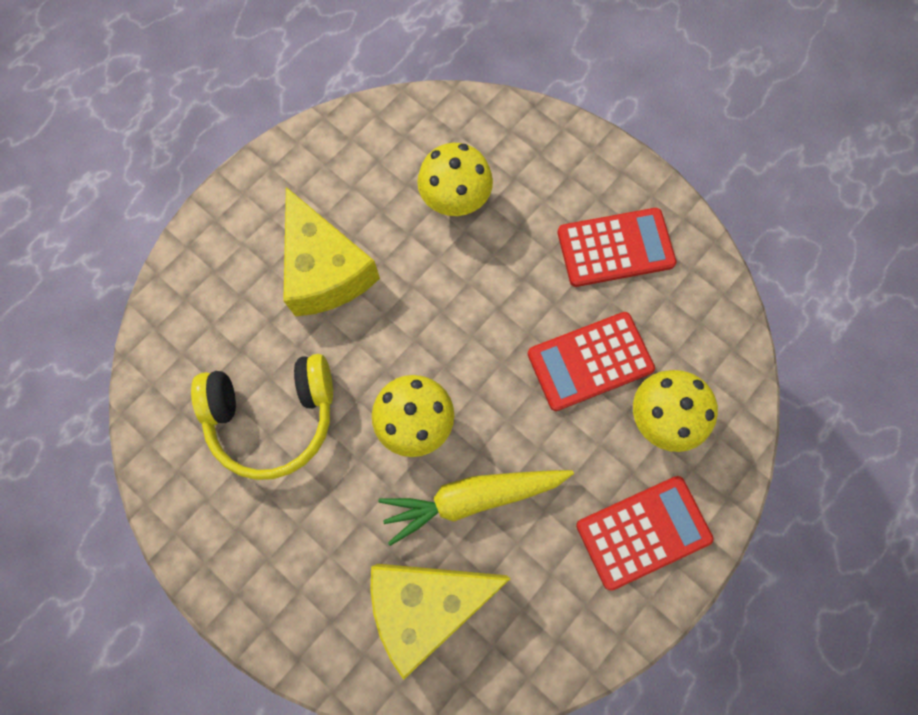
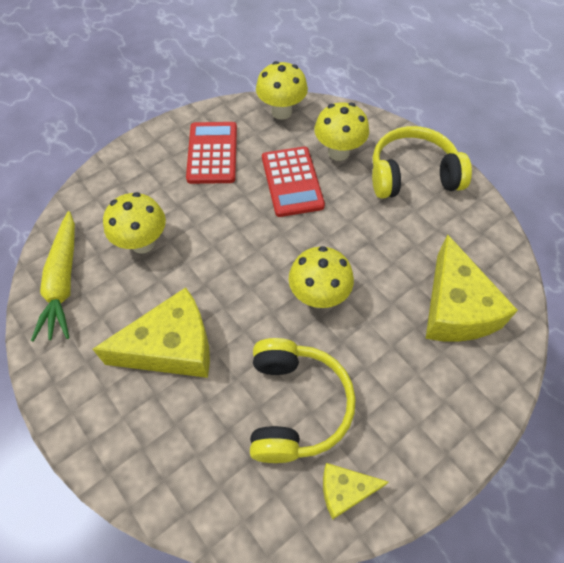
camera: 80 degrees left, 15 degrees down
(187, 483) = (345, 491): none -> yellow cheese
(472, 498) = (381, 267): yellow carrot -> yellow carrot (63, 282)
(643, 532) = (412, 175): red calculator -> yellow headphones
(718, 325) = (281, 112): none -> yellow mushroom

